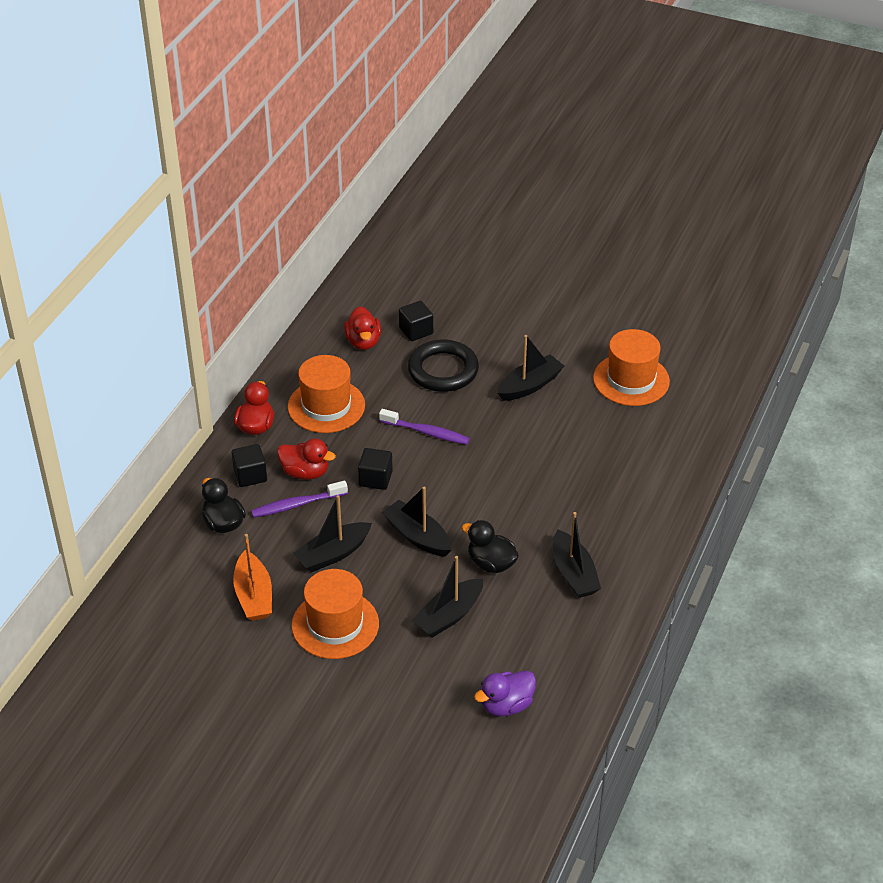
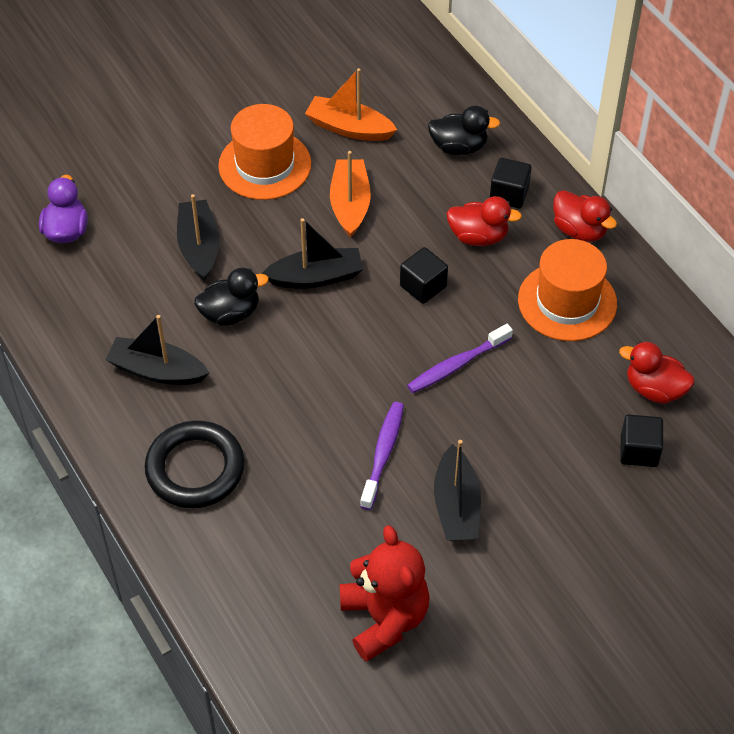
camera: 125 degrees right, 10 degrees up
(296, 505) = (438, 209): purple toothbrush -> purple toothbrush (383, 453)
(305, 472) = (478, 236): red duck -> red duck turned 135 degrees counterclockwise
(333, 554) = (350, 204): black boat -> orange boat
(443, 370) = (547, 437): black ring -> black ring (195, 469)
(631, 380) = (384, 618): orange hat -> red teddy bear

